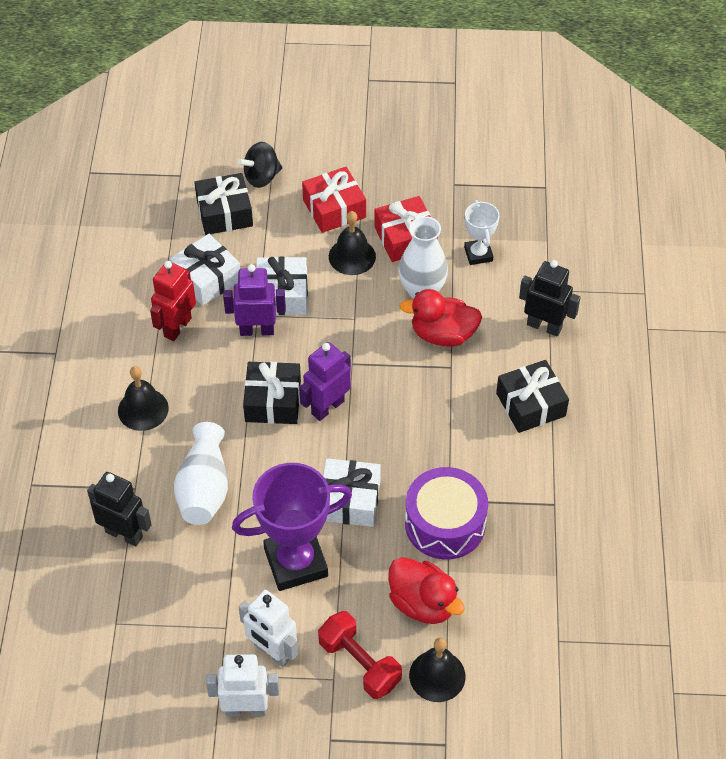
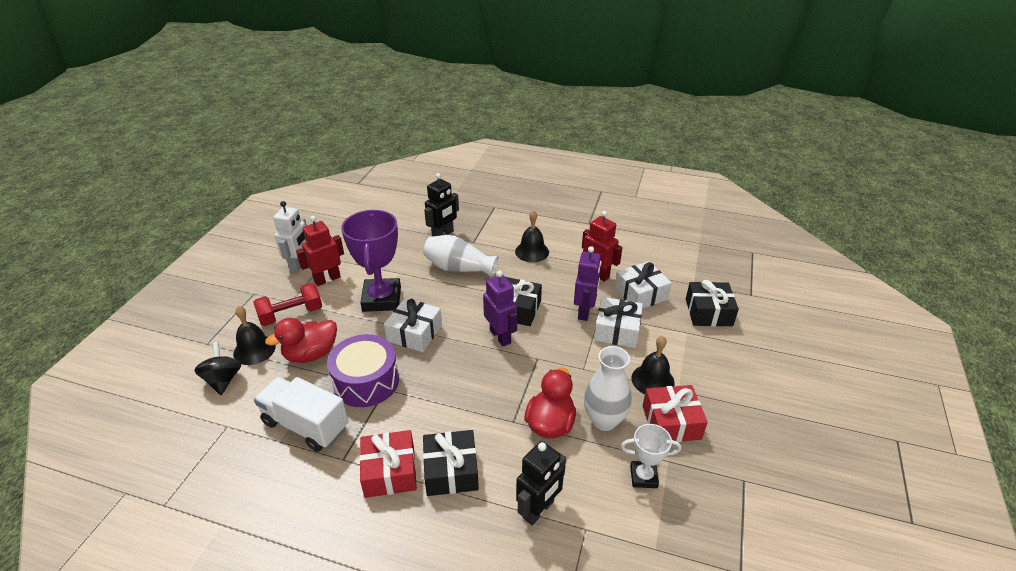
camera: 105 degrees right, 15 degrees down
(261, 177) = (750, 339): black spinning top -> black spinning top (223, 380)
(272, 652) = (327, 279): white robot -> red robot
(334, 209) = (711, 379): red gift -> red gift (390, 472)
(527, 558) = (306, 425): none -> white truck

